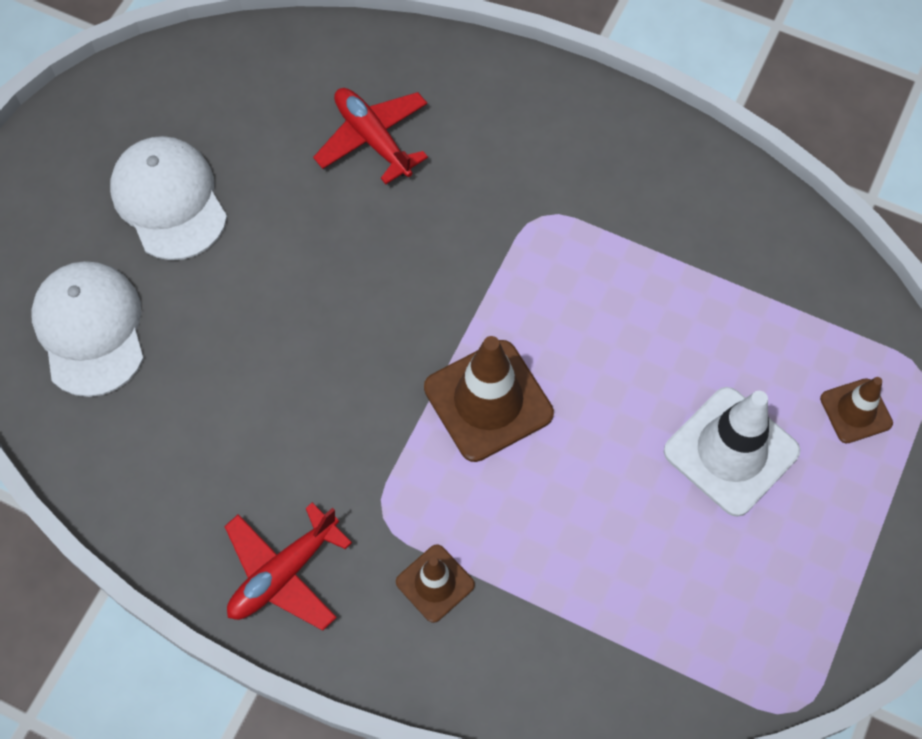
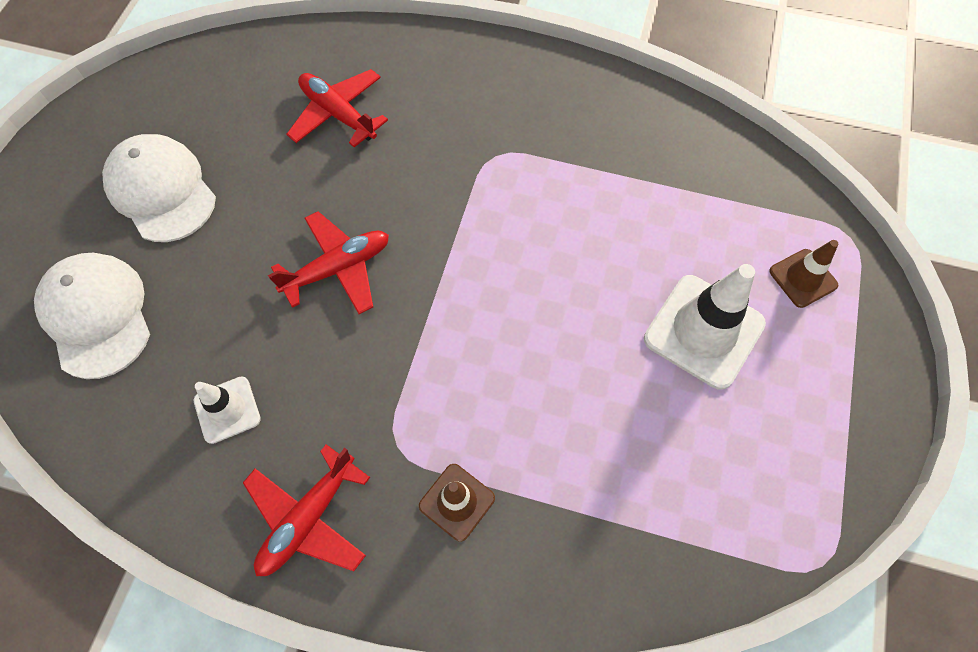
camera: 10 degrees left, 0 degrees up
(214, 451) = (227, 410): none -> white traffic cone
(348, 318) = (338, 268): none -> red plane
(488, 401) = (477, 321): brown traffic cone -> none

